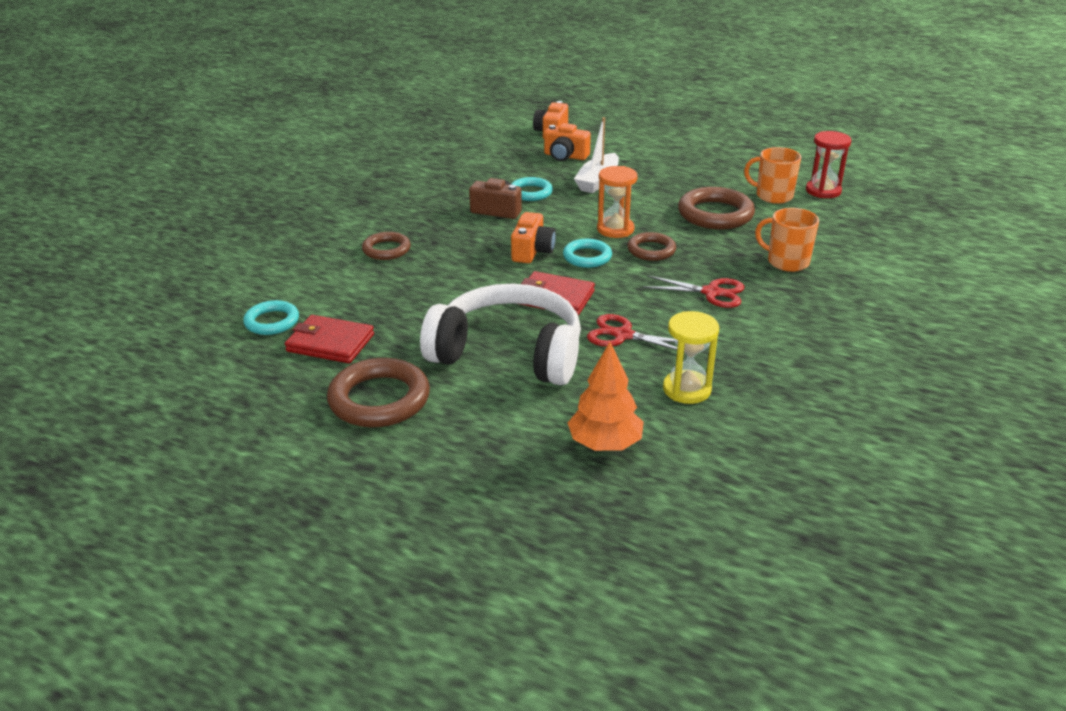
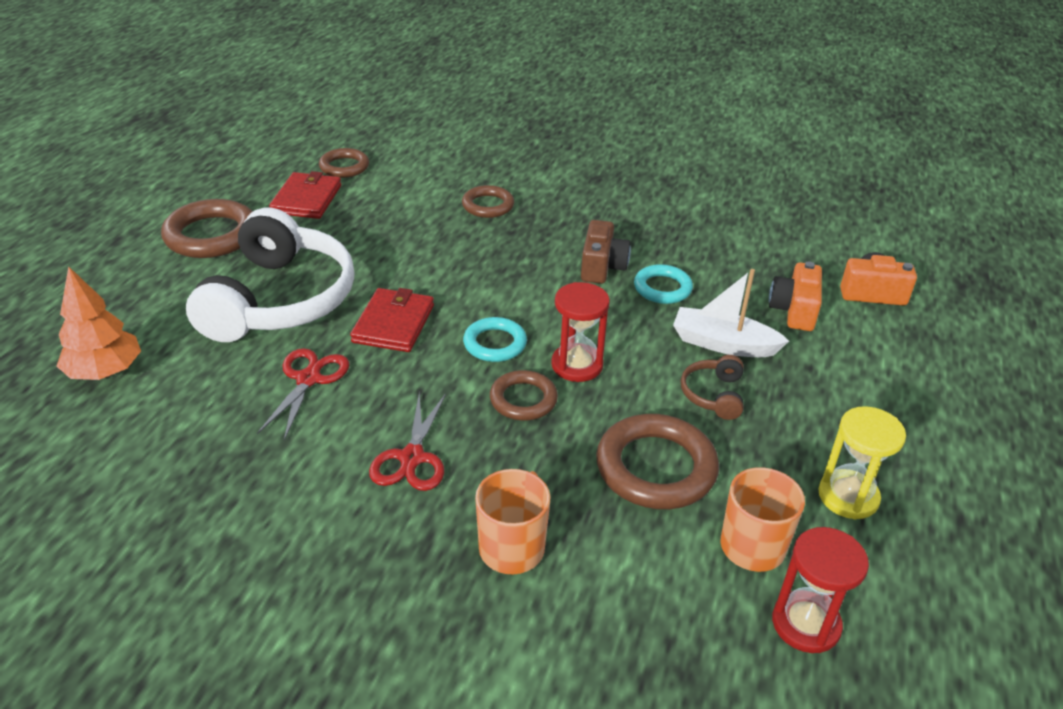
camera: 80 degrees right, 5 degrees up
(272, 321) = (344, 167): turquoise ring -> brown ring
(532, 251) = (502, 300): orange camera -> none
(615, 229) = (577, 365): orange hourglass -> red hourglass
(649, 190) = (713, 395): none -> brown headphones
(687, 389) = (188, 432): yellow hourglass -> yellow hourglass (848, 496)

